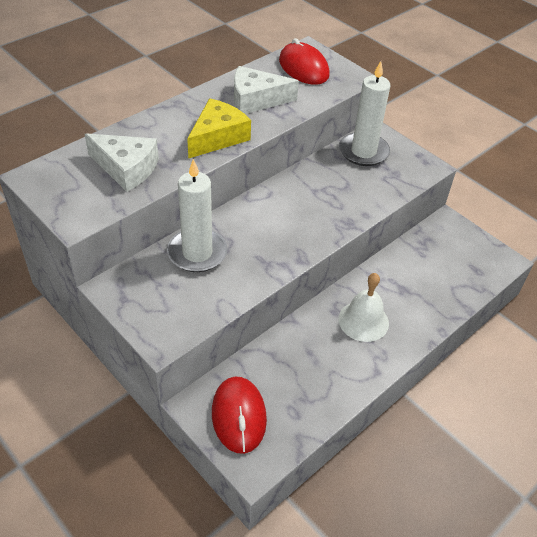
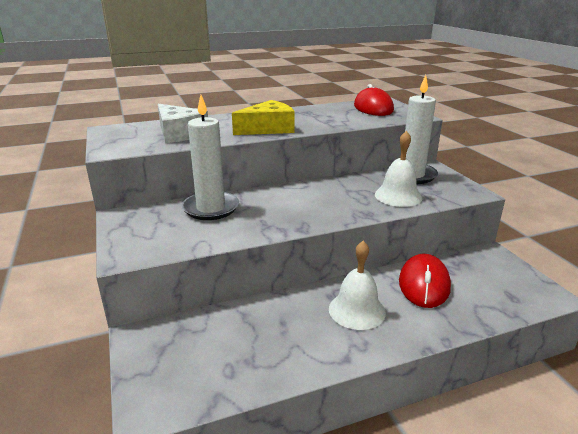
camera: 25 degrees right, 20 degrees down
(238, 416) = (170, 357): red mouse -> red mouse (424, 284)
(256, 100) = (318, 117): white cheese -> none
(364, 189) = (398, 196): none -> white bell

